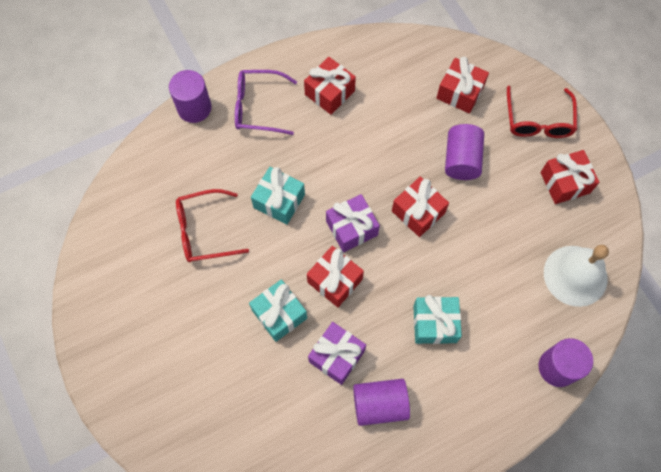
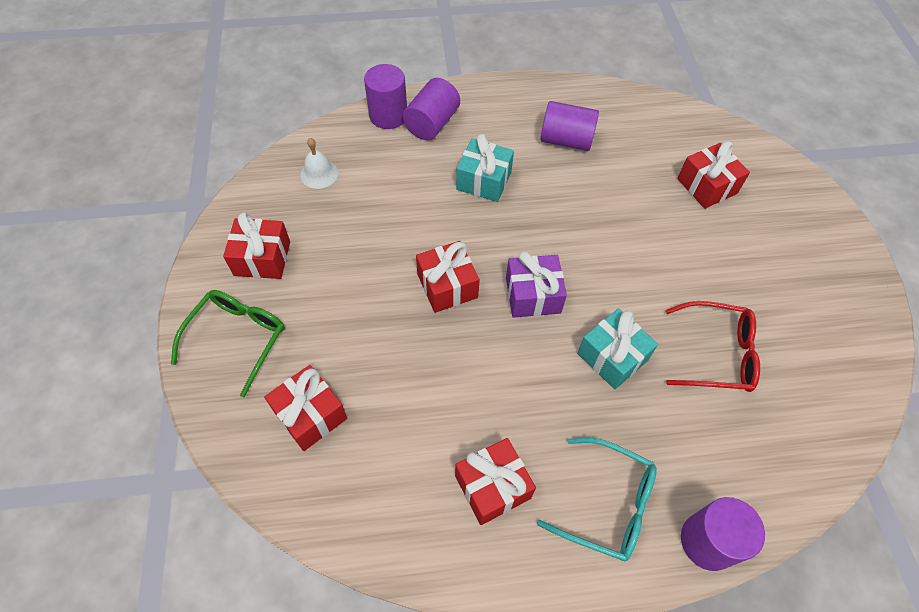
camera: 160 degrees left, 10 degrees down
(258, 107) = (607, 504): purple glasses -> turquoise glasses
(279, 314) = (644, 239): turquoise gift -> none
(335, 281) = (572, 250): red gift -> red gift (707, 186)
(336, 356) = (594, 186): purple gift -> none
(461, 160) = (363, 325): purple cylinder -> purple cylinder (432, 123)
(538, 121) = (238, 338): red glasses -> green glasses
(575, 275) = (319, 174): white bell -> white bell, size x0.54

